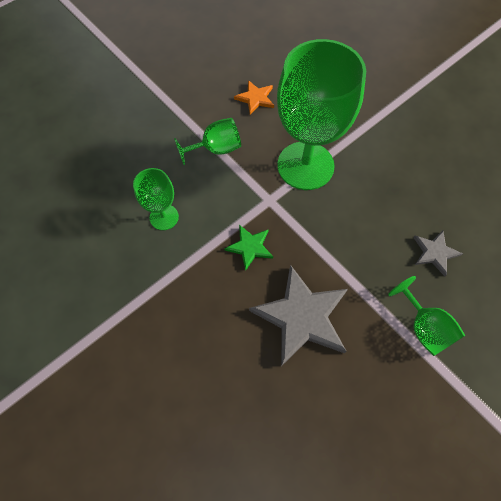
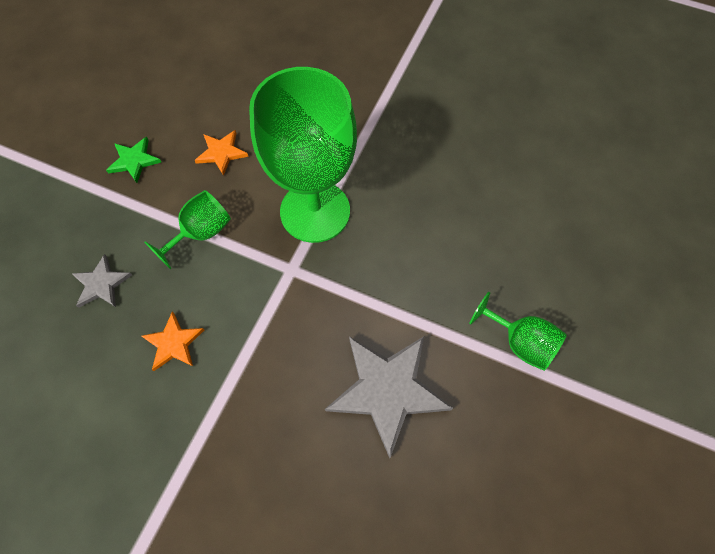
camera: 25 degrees left, 0 degrees up
(164, 217) = (173, 343): green goblet -> orange star
(250, 247) = (293, 335): green star -> green star (134, 160)
(435, 253) = (496, 254): grey star -> grey star (101, 284)

